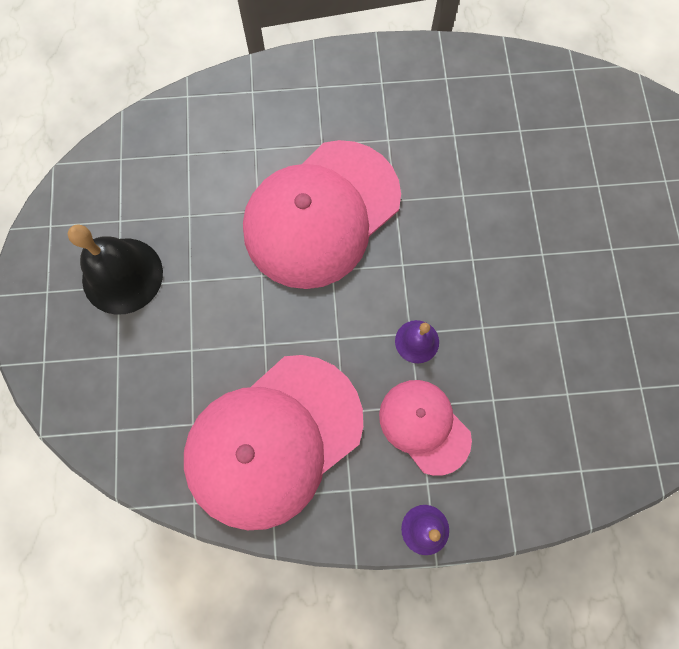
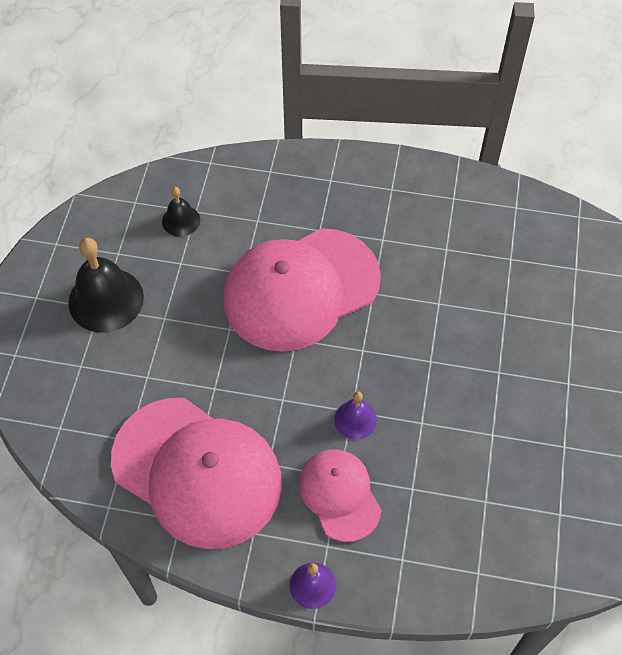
camera: 15 degrees right, 15 degrees down
(175, 168) = (181, 220): none -> black bell
(274, 440) = (197, 472): pink cap -> pink cap turned 120 degrees counterclockwise

